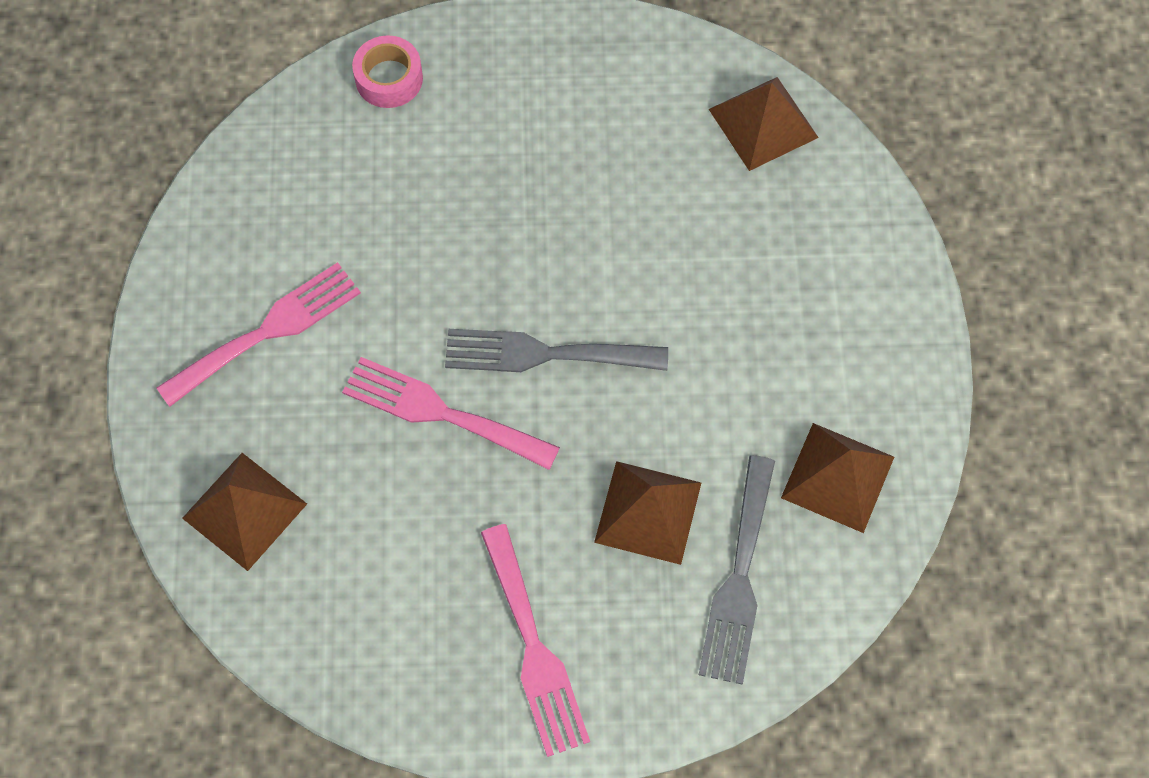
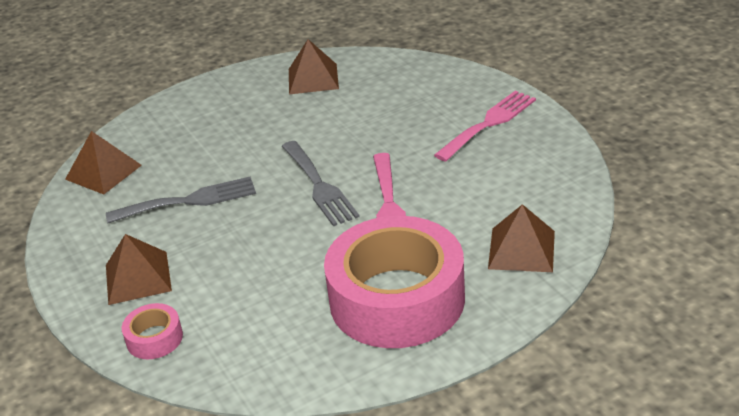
camera: 115 degrees left, 30 degrees down
(268, 331) = (397, 299): pink fork -> pink tape
(648, 512) = (383, 120): brown pyramid -> brown pyramid (138, 277)
(739, 579) = (392, 84): grey fork -> grey fork (189, 201)

